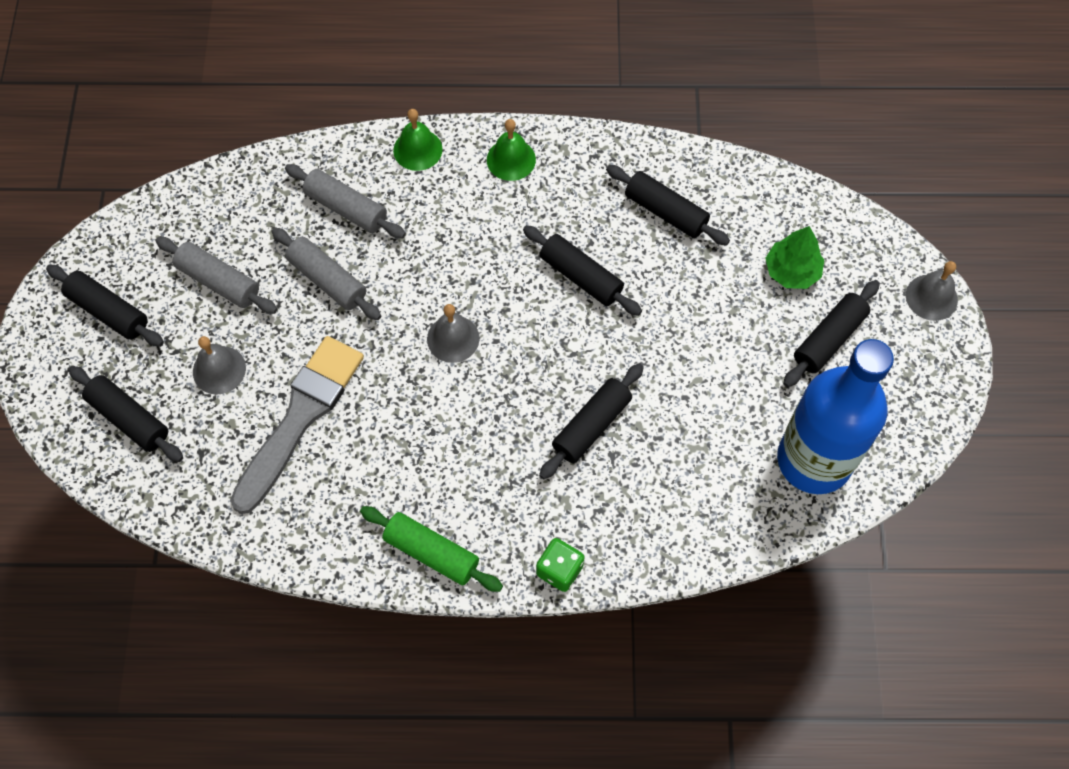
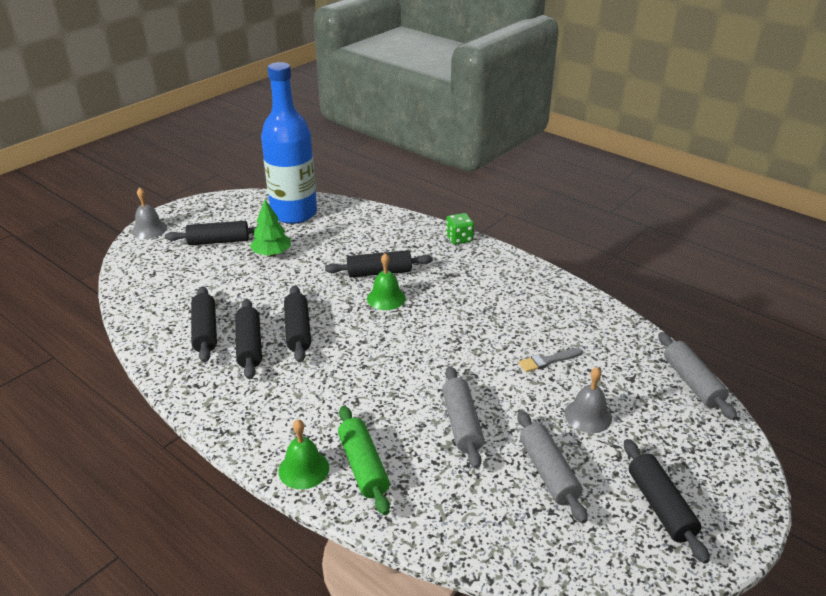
camera: 140 degrees left, 30 degrees down
(129, 419) = (677, 424): black rolling pin -> black rolling pin (249, 346)
(300, 417) = (548, 361): grey brush -> grey brush, size x0.42
(346, 208) = (402, 462): grey rolling pin -> grey rolling pin (692, 383)
(431, 553) = (519, 272): green rolling pin -> green rolling pin (363, 466)
(453, 338) = (410, 345): grey bell -> none
(511, 159) = (250, 418): green bell -> green bell (386, 298)
(792, 271) = (189, 271): green tree -> green tree (272, 253)

